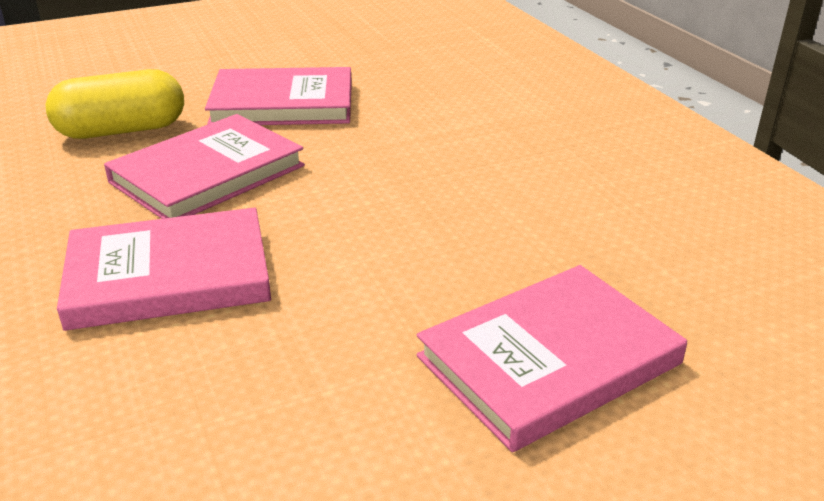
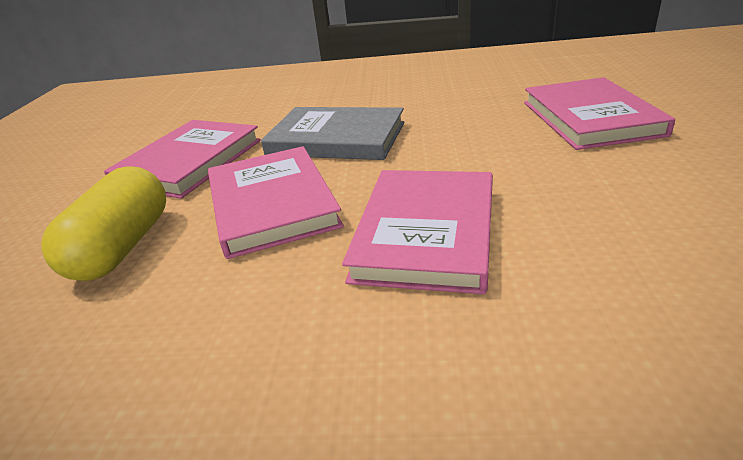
camera: 60 degrees left, 0 degrees up
(373, 167) = (336, 139): none -> grey book

